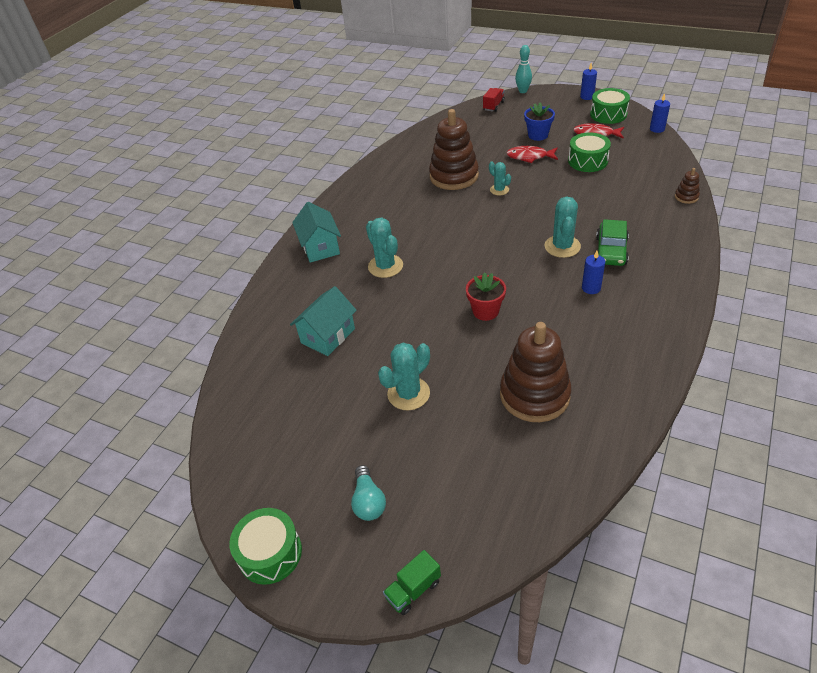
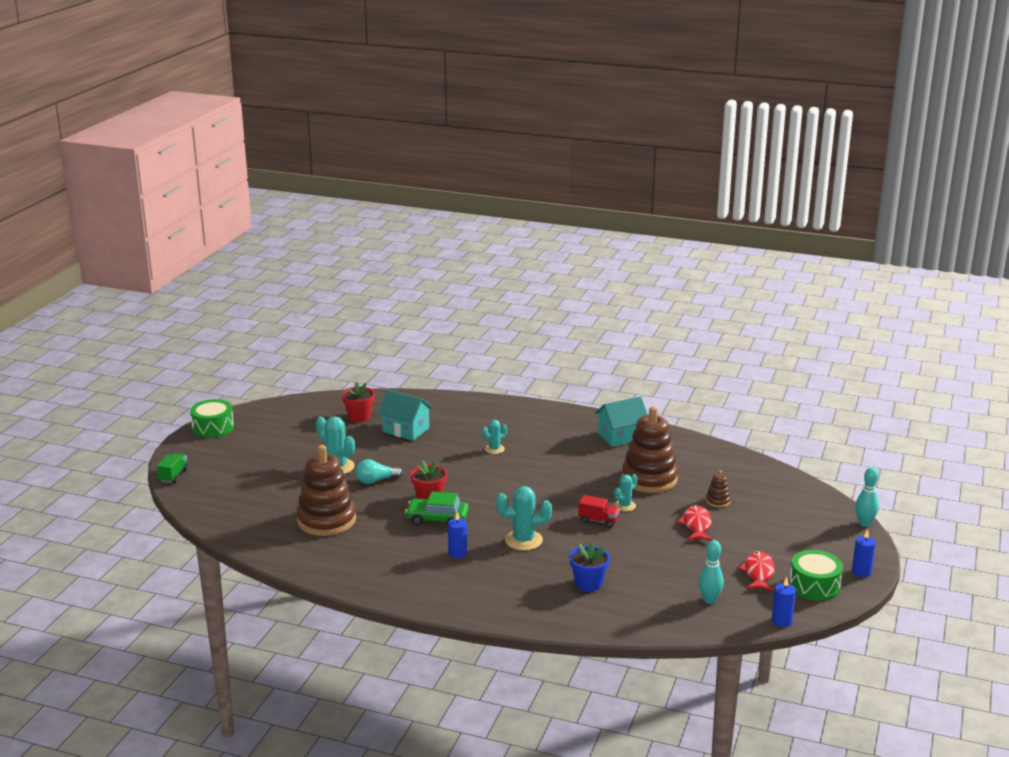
camera: 80 degrees right, 20 degrees down
(283, 380) = (359, 417): none -> red flower pot
(320, 247) = (523, 417): turquoise house -> turquoise house (621, 436)
(368, 501) = (242, 457): turquoise light bulb -> turquoise light bulb (376, 480)
(385, 266) = (494, 449): turquoise cactus -> turquoise cactus, size x0.60
(413, 590) = (173, 475): green truck -> green truck turned 60 degrees clockwise
(493, 106) = (817, 502): red truck -> red truck (598, 521)
(538, 135) = (748, 532): blue flower pot -> blue flower pot (588, 583)
(587, 161) = (692, 564): green drum -> none
(611, 251) = (516, 568): green car -> green car (437, 519)
(637, 156) = (709, 600): none -> turquoise bowling pin
(686, 197) = (620, 626): brown stacking toy -> brown stacking toy (717, 501)

